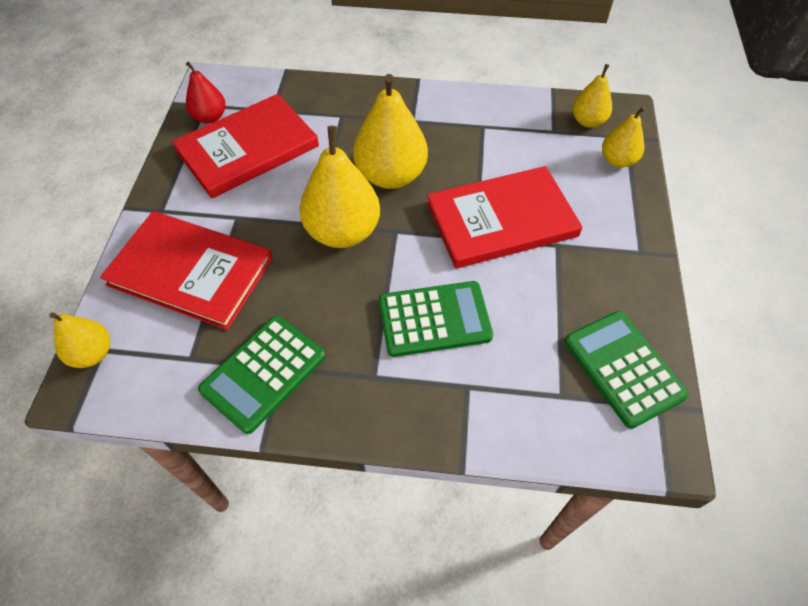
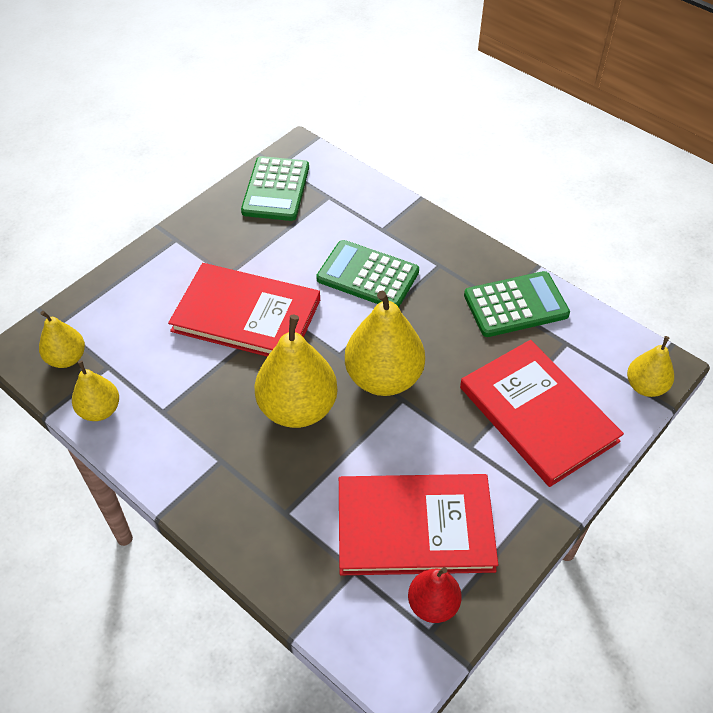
camera: 145 degrees left, 5 degrees down
(617, 160) = (95, 309): yellow pear -> yellow pear (100, 410)

